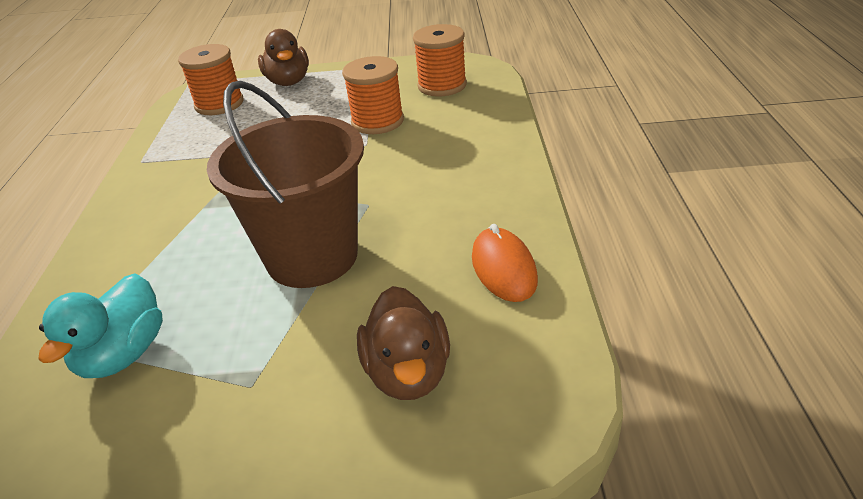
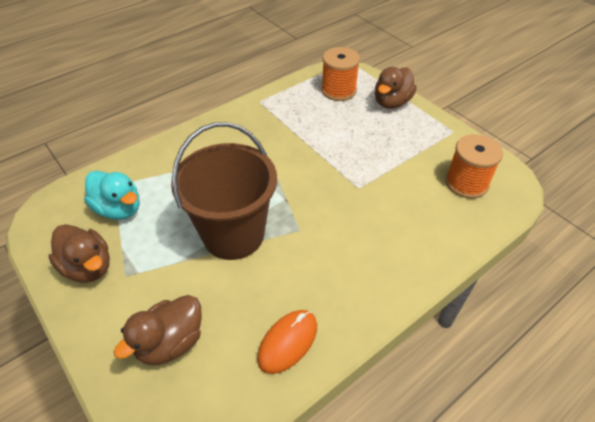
camera: 50 degrees right, 10 degrees up
(123, 354) = (119, 209): turquoise duck -> turquoise duck turned 120 degrees counterclockwise
(184, 426) = (88, 267): none -> brown duck
(377, 121) = (388, 177): orange spool -> none

